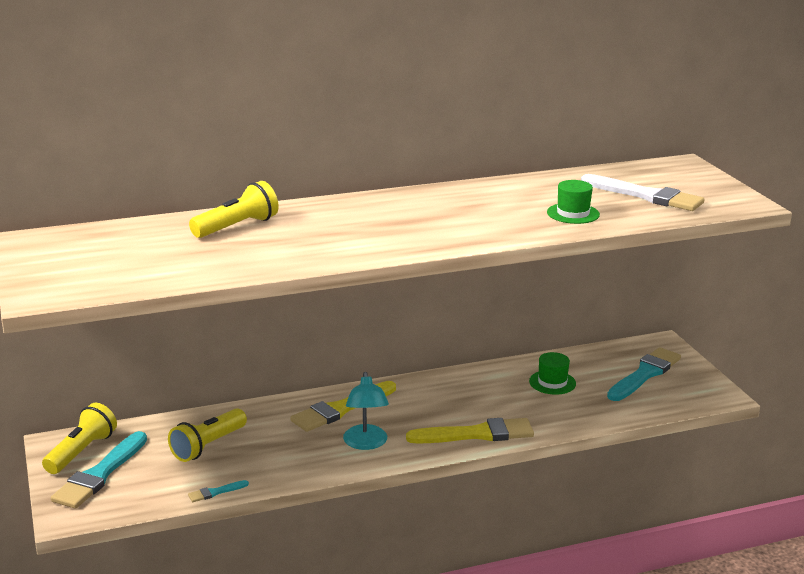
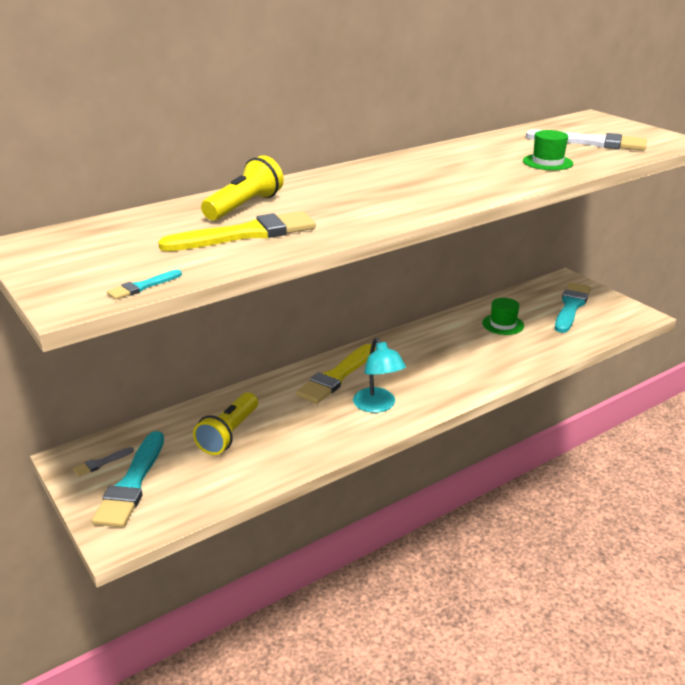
camera: 15 degrees left, 5 degrees up
(81, 452) = (101, 463): yellow flashlight -> grey brush
(215, 492) = (261, 481): turquoise brush -> turquoise brush (142, 286)
(476, 434) = (470, 380): yellow brush -> yellow brush (246, 234)

